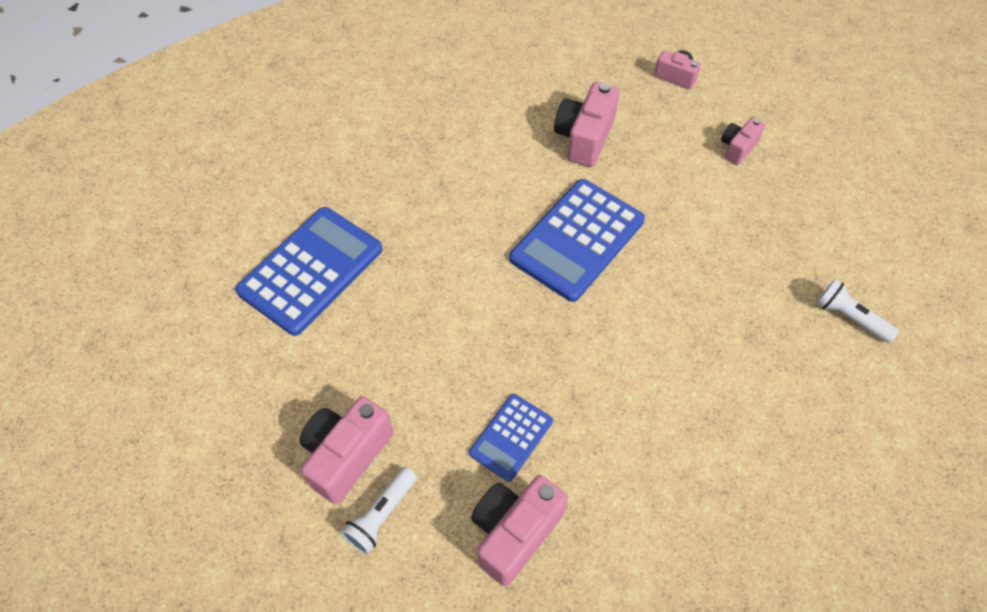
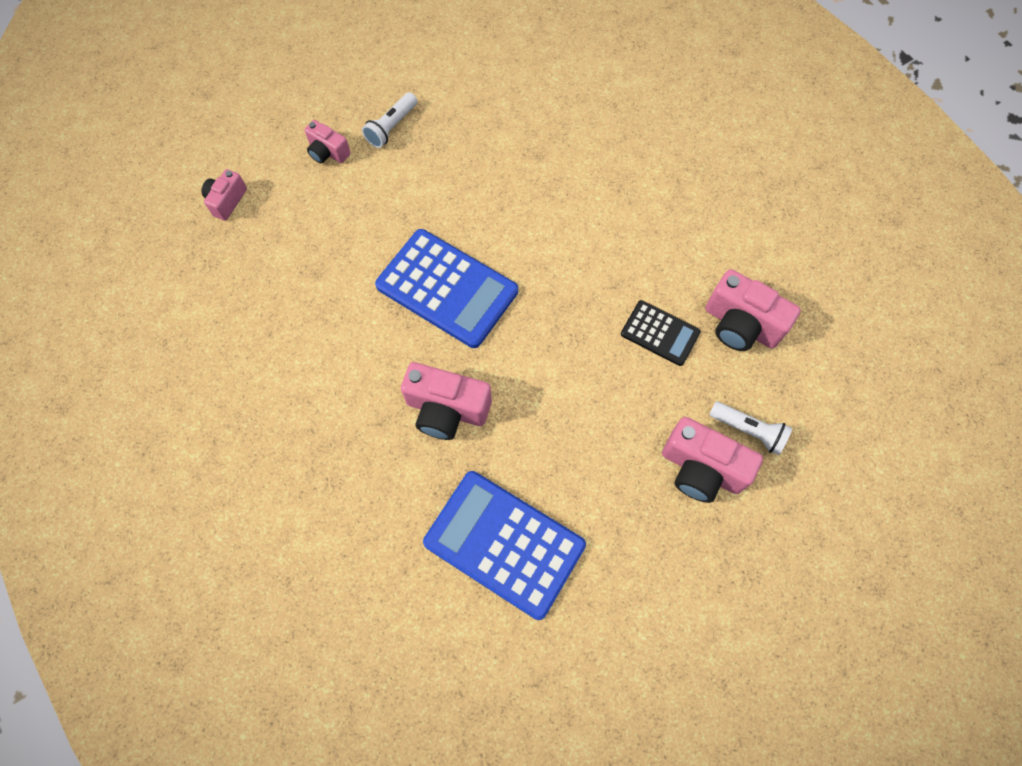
camera: 95 degrees left, 10 degrees up
(511, 437) = (660, 333): blue calculator -> black calculator
(584, 138) = (314, 286): pink camera -> pink camera (446, 410)
(849, 317) = (512, 87): white flashlight -> white flashlight (391, 127)

